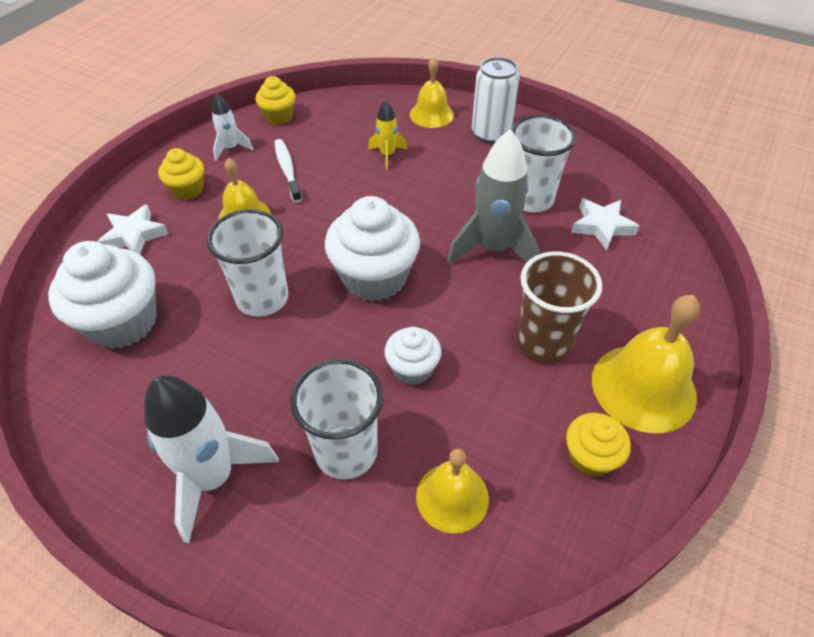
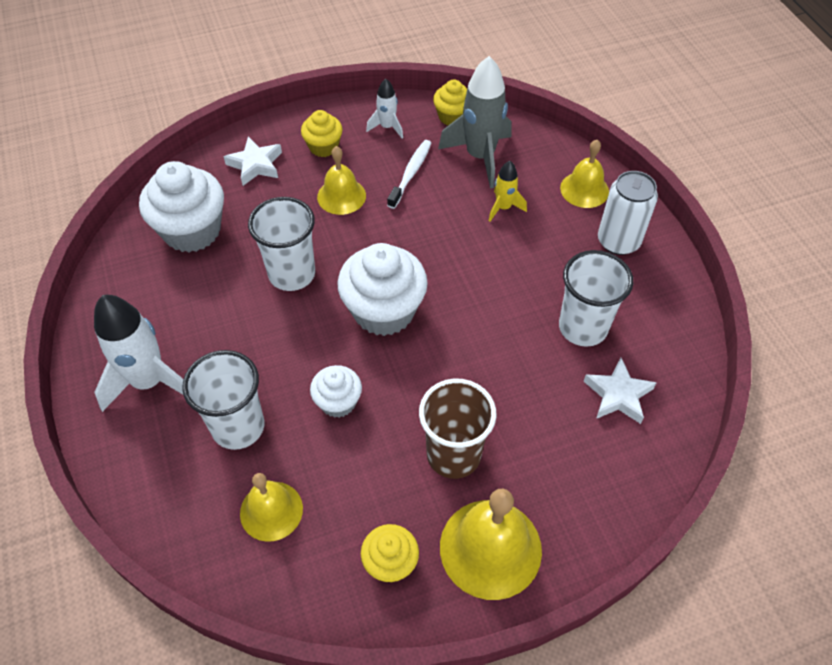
camera: 40 degrees right, 5 degrees up
(492, 249) = (499, 350): grey rocket -> grey rocket (480, 157)

